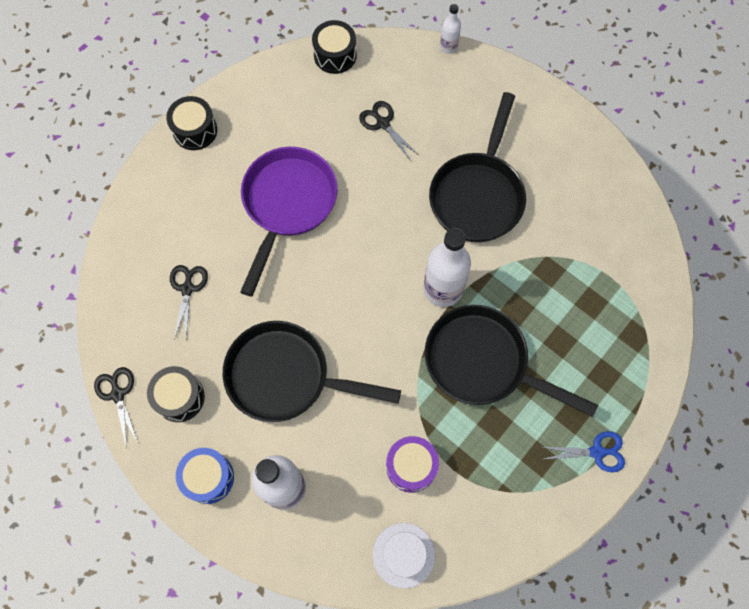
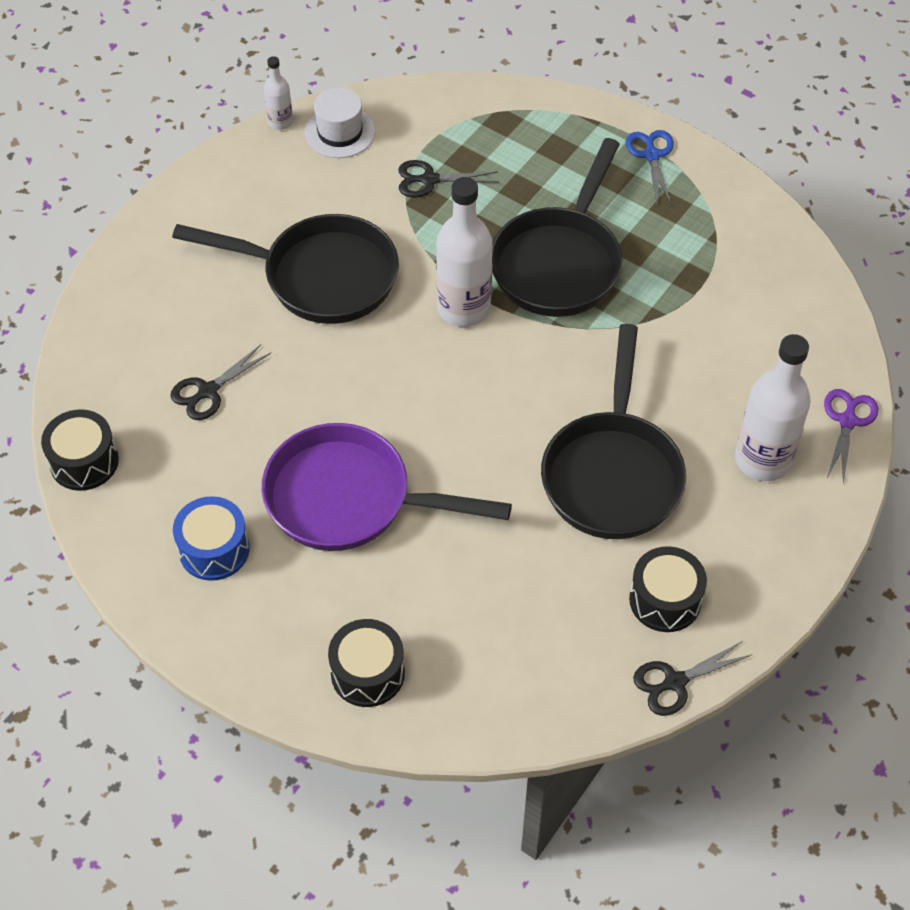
camera: 95 degrees left, 15 degrees down
(187, 288) = (497, 613): black scissors -> black scissors (429, 180)
(195, 130) = (223, 642): black drum -> black drum (367, 673)
(208, 477) = (769, 549): blue drum -> blue drum (214, 549)
(312, 563) = (847, 421): none -> purple scissors
(403, 555) = (814, 329): white hat -> white hat (340, 132)
(411, 466) = (706, 328): purple drum -> none
(448, 47) = (75, 320): white bottle -> white bottle (280, 122)

